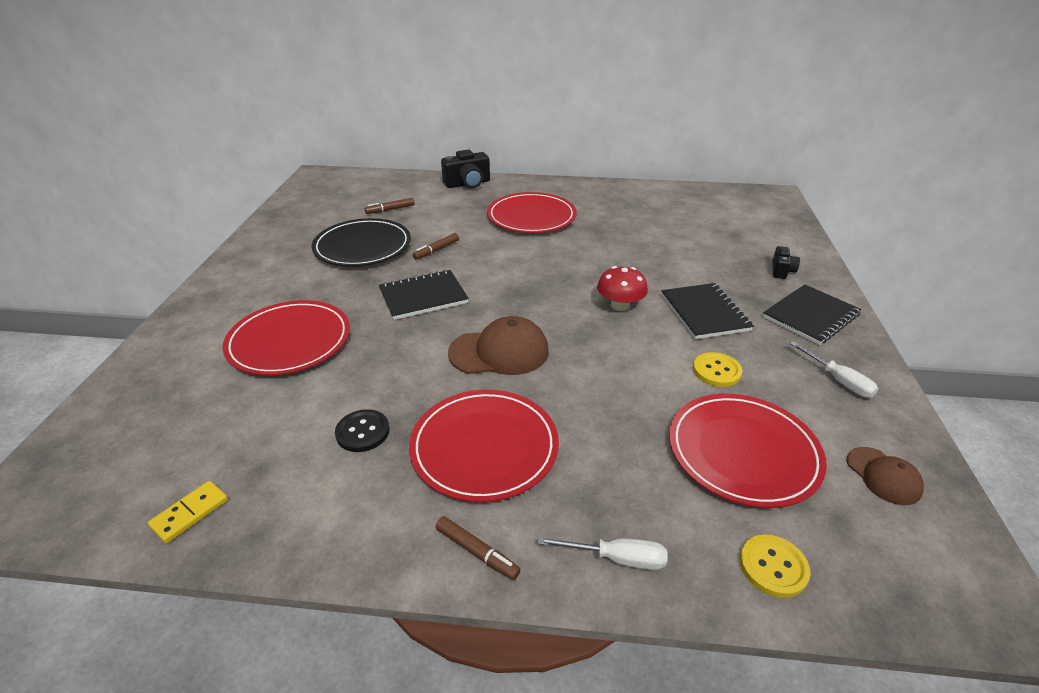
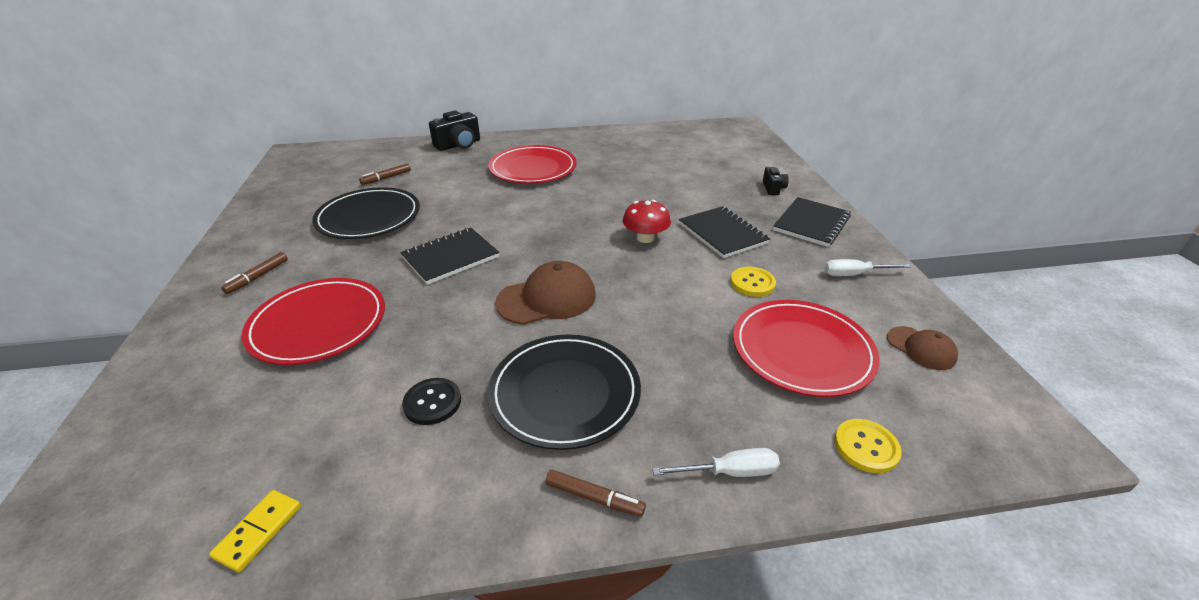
camera: 15 degrees left, 0 degrees up
(436, 250) = (449, 211): brown marker -> brown marker (258, 277)
(484, 447) = (565, 393): red plate -> black plate
(838, 380) = (854, 274): white screwdriver -> white screwdriver turned 135 degrees clockwise

